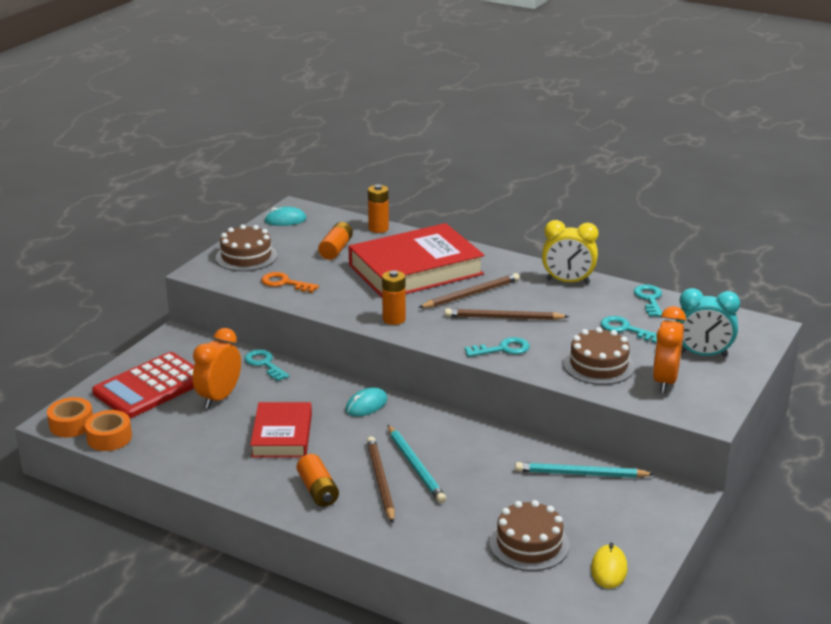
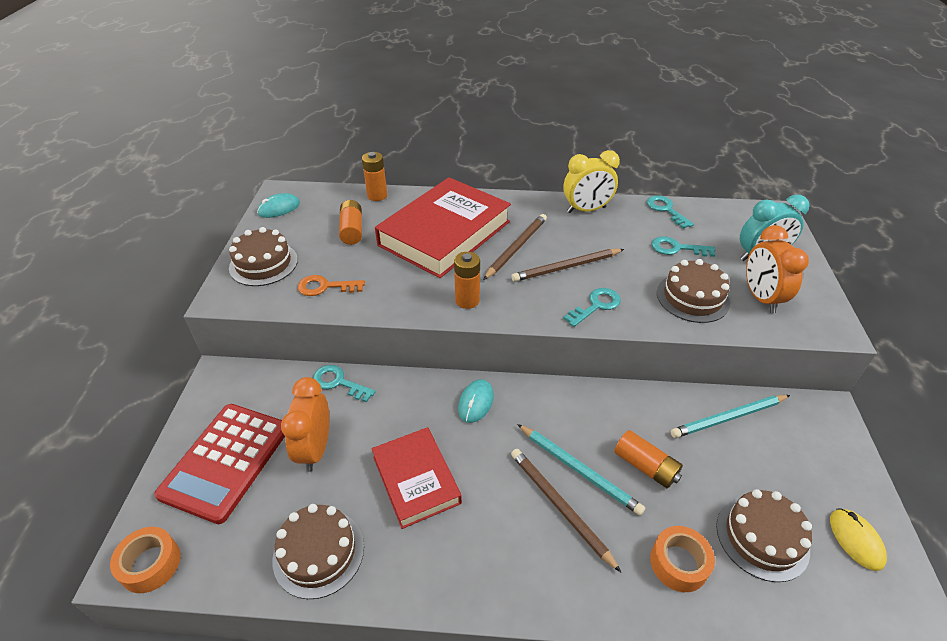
camera: 25 degrees left, 15 degrees up
(109, 438) = (212, 567): orange tape -> orange tape (678, 563)
(184, 451) = (318, 552): none -> brown cake
(318, 490) = (506, 551): orange battery -> orange battery (645, 466)

